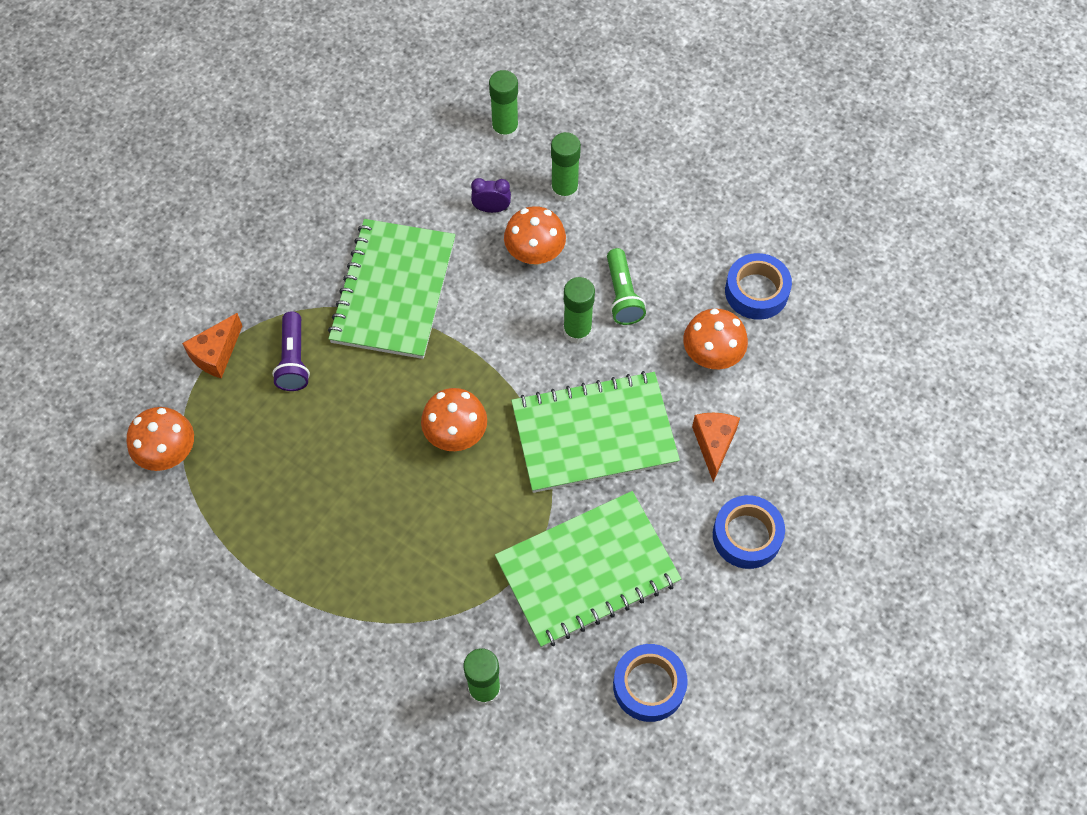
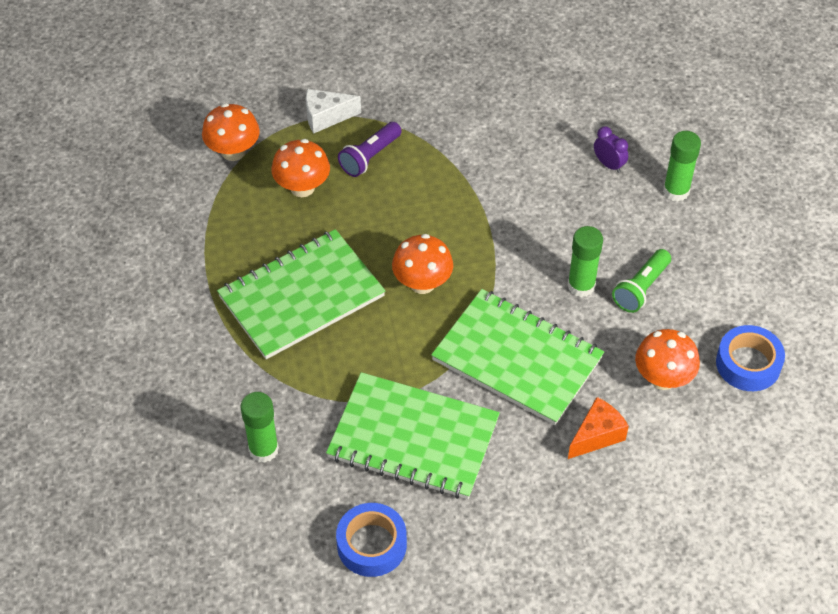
camera: 45 degrees right, 10 degrees down
(216, 354) = (326, 117): orange cheese -> white cheese
(394, 291) = (482, 165): green notebook -> green notebook (301, 296)
(505, 129) = (676, 122): green glue stick -> none
(535, 254) = (607, 215): orange mushroom -> orange mushroom (302, 187)
(747, 536) = (552, 513): blue tape -> none

